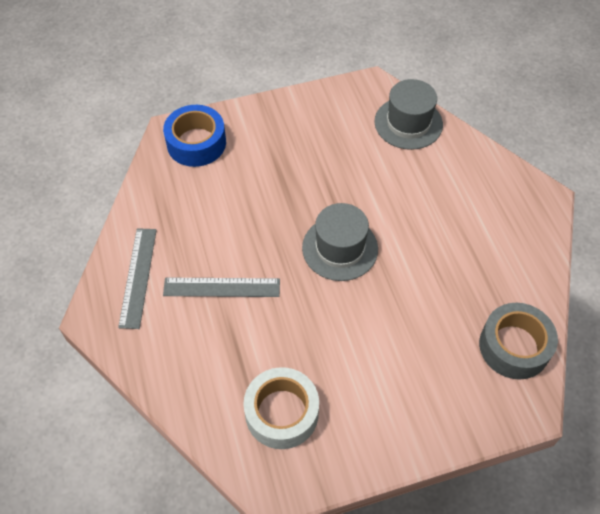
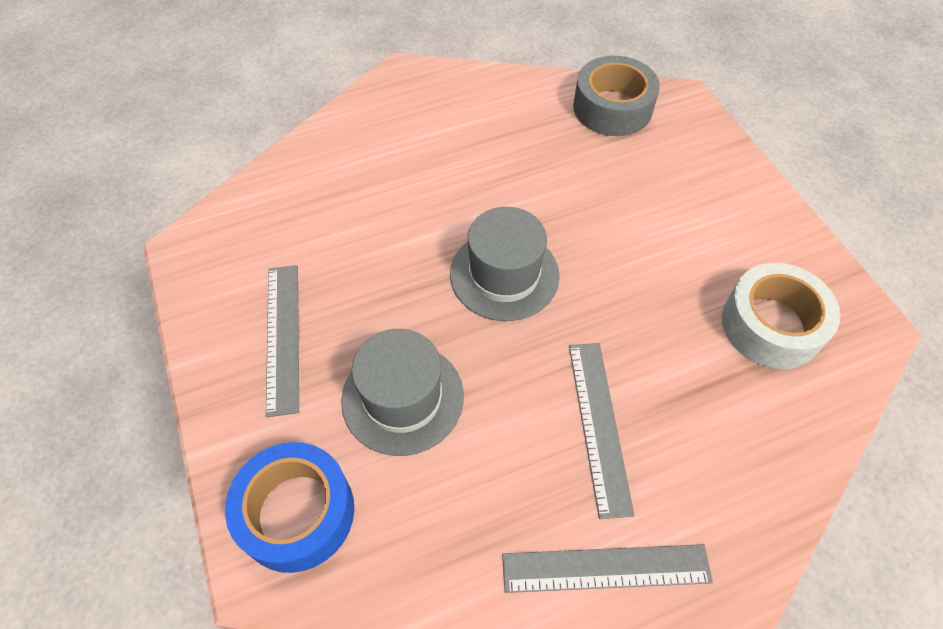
camera: 95 degrees left, 0 degrees up
(303, 133) = (283, 336): none -> grey ruler
(408, 123) = (273, 202): grey hat -> grey hat (402, 398)

